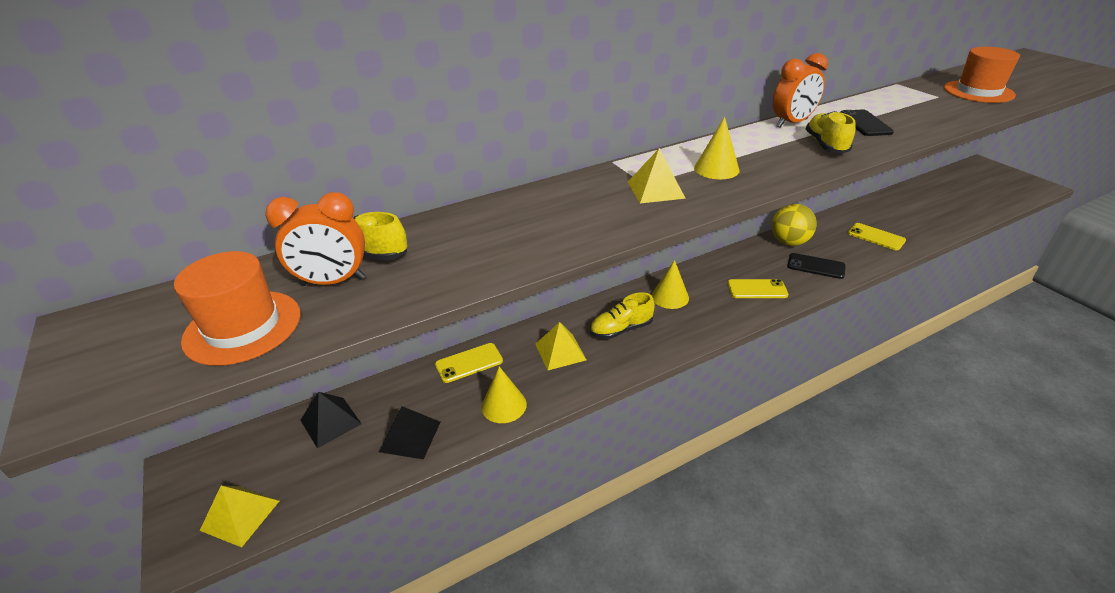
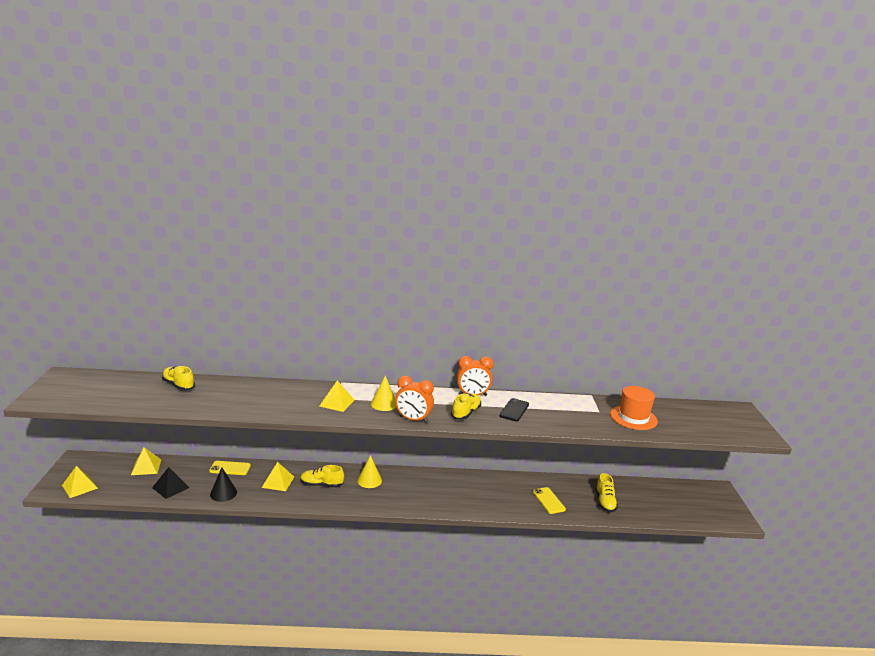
camera: 25 degrees right, 15 degrees down
(243, 327) = (107, 395): orange hat -> none
(330, 422) = (146, 467): black pyramid -> yellow pyramid
(333, 282) = (154, 391): orange clock -> orange clock (413, 419)
(504, 405) = (223, 493): yellow cone -> black cone
(757, 289) = (424, 497): yellow phone -> none
(789, 242) = (485, 481): yellow ball -> none
(816, 266) = (480, 500): black phone -> none
(922, 216) = (605, 502): none -> yellow shoe

